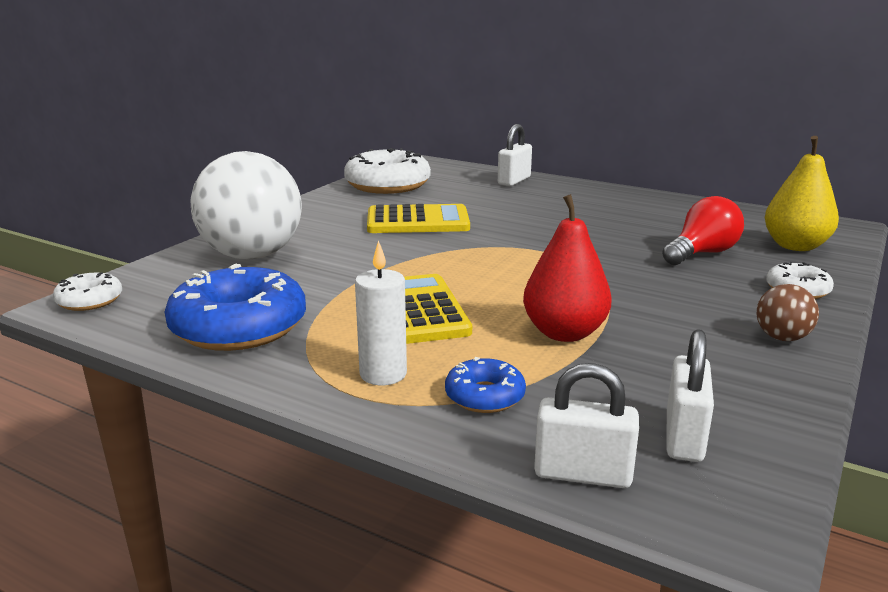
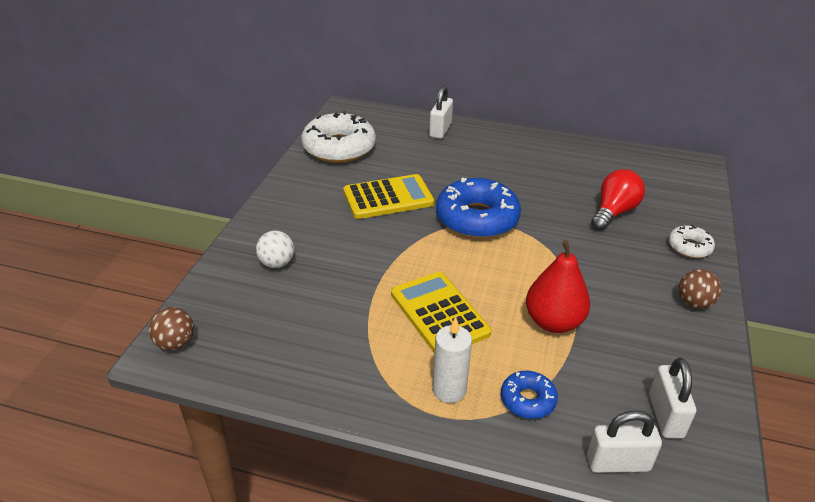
camera: 15 degrees left, 15 degrees up
(89, 300) = (175, 343): white donut -> brown ball
(239, 326) = (316, 355): blue donut -> blue donut (477, 218)
(252, 255) = (277, 263): white ball -> white ball, size x0.43
(795, 246) = (673, 194): yellow pear -> none

